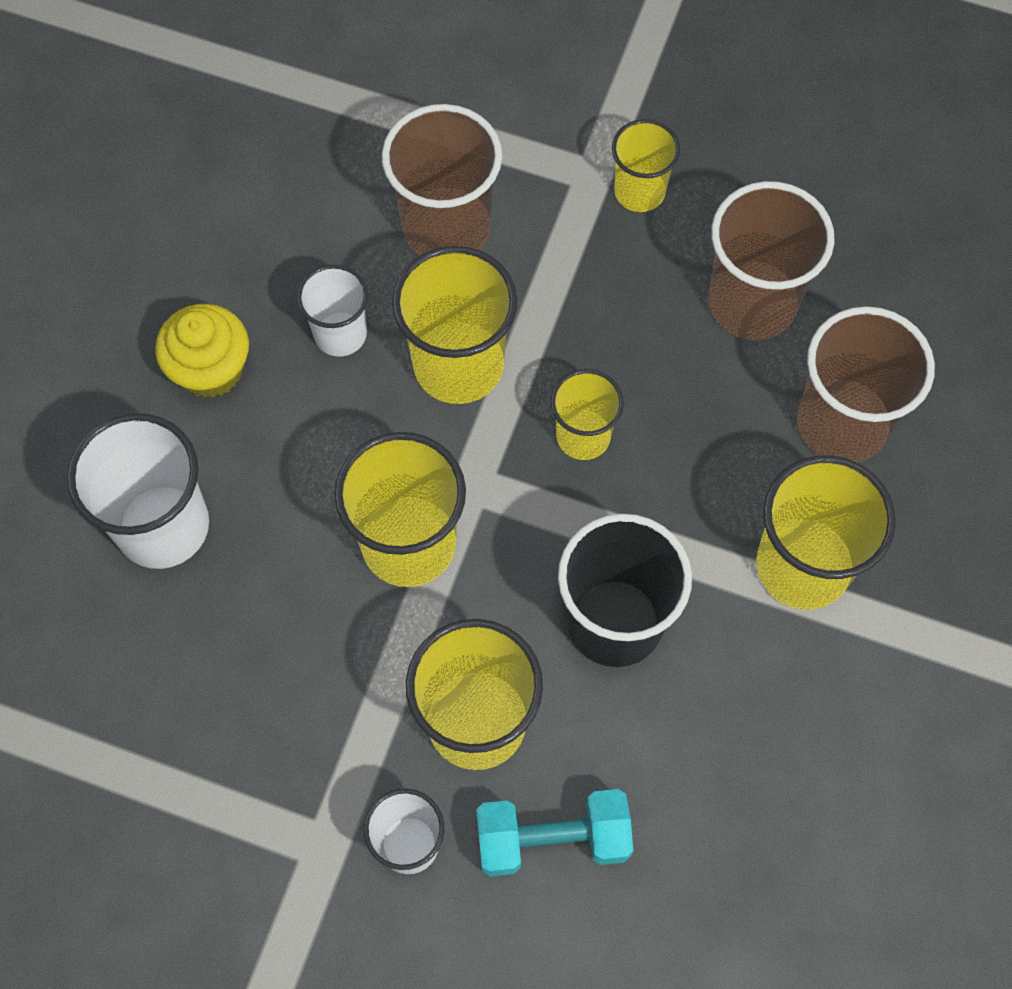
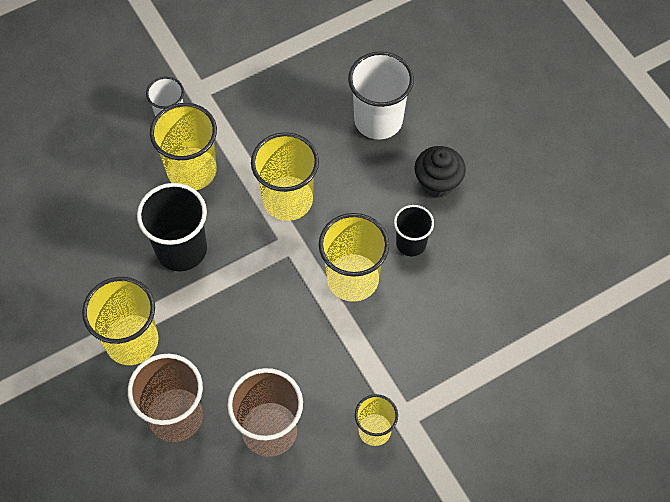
camera: 130 degrees right, 5 degrees down
(211, 369) = (437, 183): yellow cupcake -> black cupcake
(340, 334) = (411, 243): white cup -> black cup
(446, 228) = (429, 327): brown cup -> none
(552, 838) = (124, 163): turquoise dumbbell -> none
(583, 436) = (272, 302): yellow cup -> none

